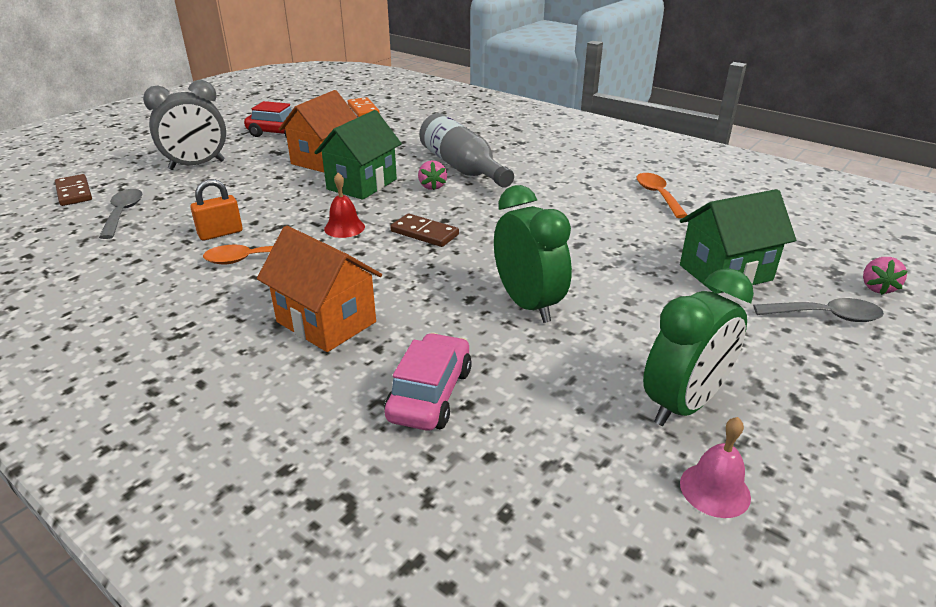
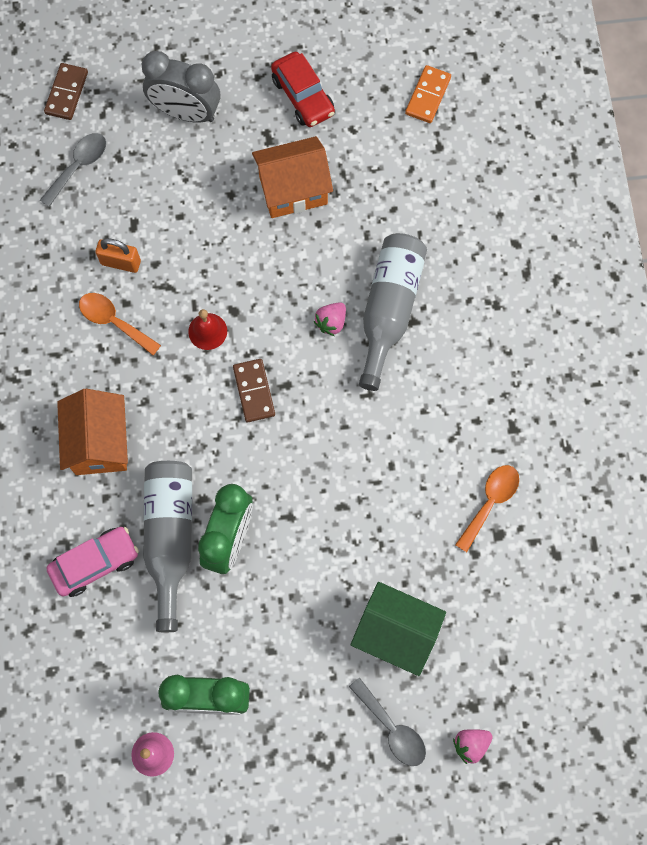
camera: 45 degrees right, 40 degrees up
(362, 184) = (281, 268): green house -> none
(477, 334) = (170, 537): none -> grey bottle

